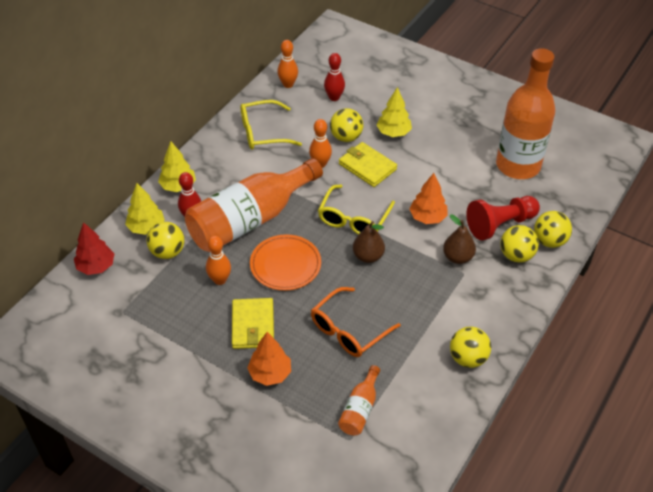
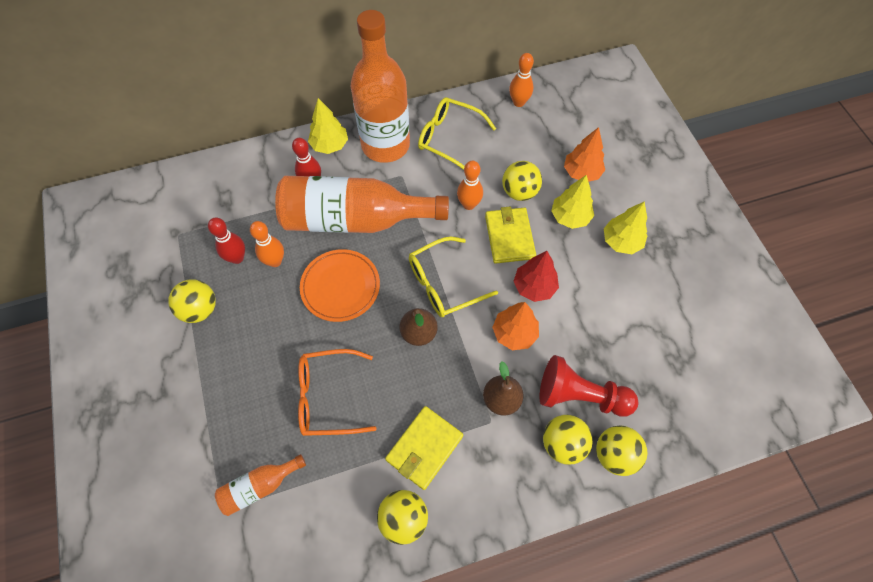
camera: 40 degrees right, 15 degrees up
(96, 266) = (199, 178): red tree -> red tree (534, 287)
(146, 227) = (268, 168): yellow tree -> yellow tree (621, 241)
(167, 252) = (262, 203): yellow ball -> yellow ball (200, 309)
(253, 325) = (257, 327): yellow wallet -> yellow wallet (424, 448)
(270, 373) = (225, 386): orange tree -> orange tree (581, 172)
(334, 97) = (548, 142): red bowling pin -> red bowling pin (237, 258)
(518, 165) = (665, 341): orange bottle -> orange bottle (385, 145)

